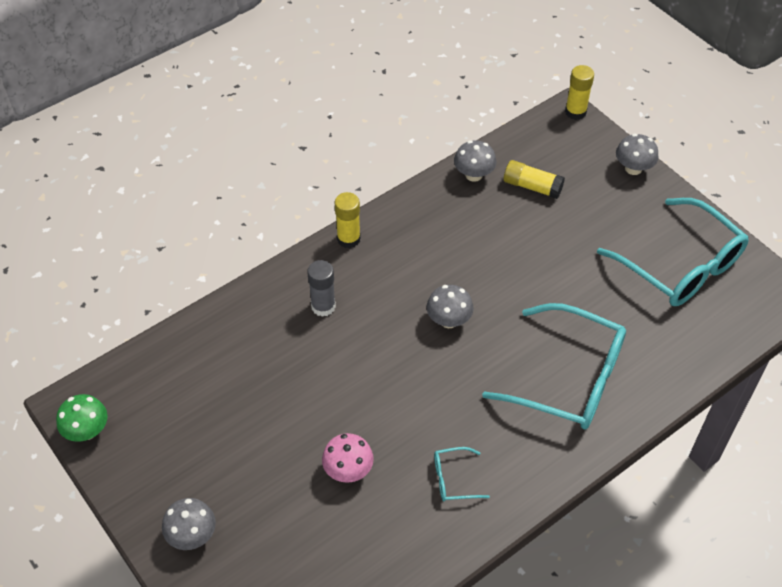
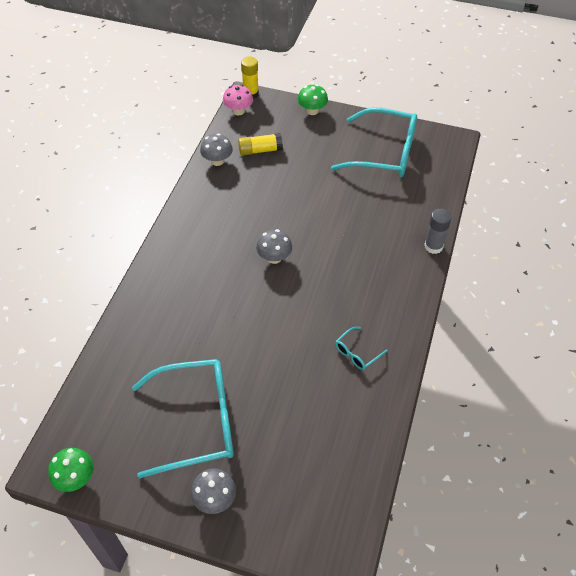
camera: 35 degrees left, 0 degrees up
(323, 306) = (184, 294): grey glue stick -> grey glue stick (433, 246)
(348, 239) = (166, 242): yellow glue stick -> none
(348, 470) = (286, 388): pink mushroom -> pink mushroom (238, 111)
(568, 378) = (375, 252): turquoise glasses -> turquoise glasses (197, 421)
(633, 168) = (312, 111): grey mushroom -> green mushroom

